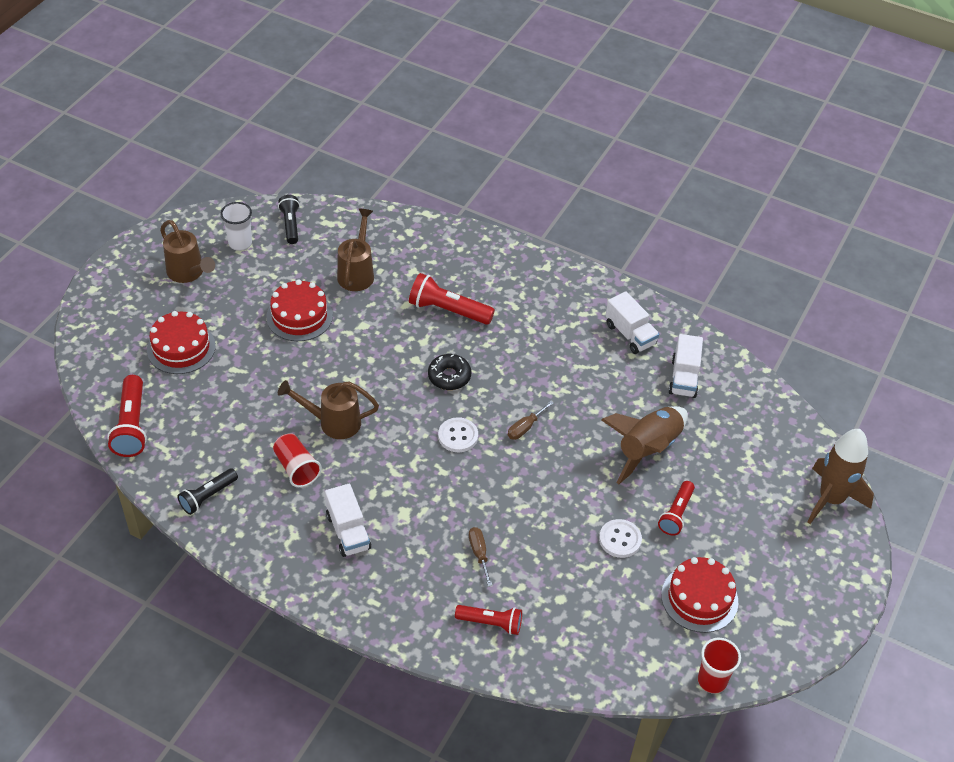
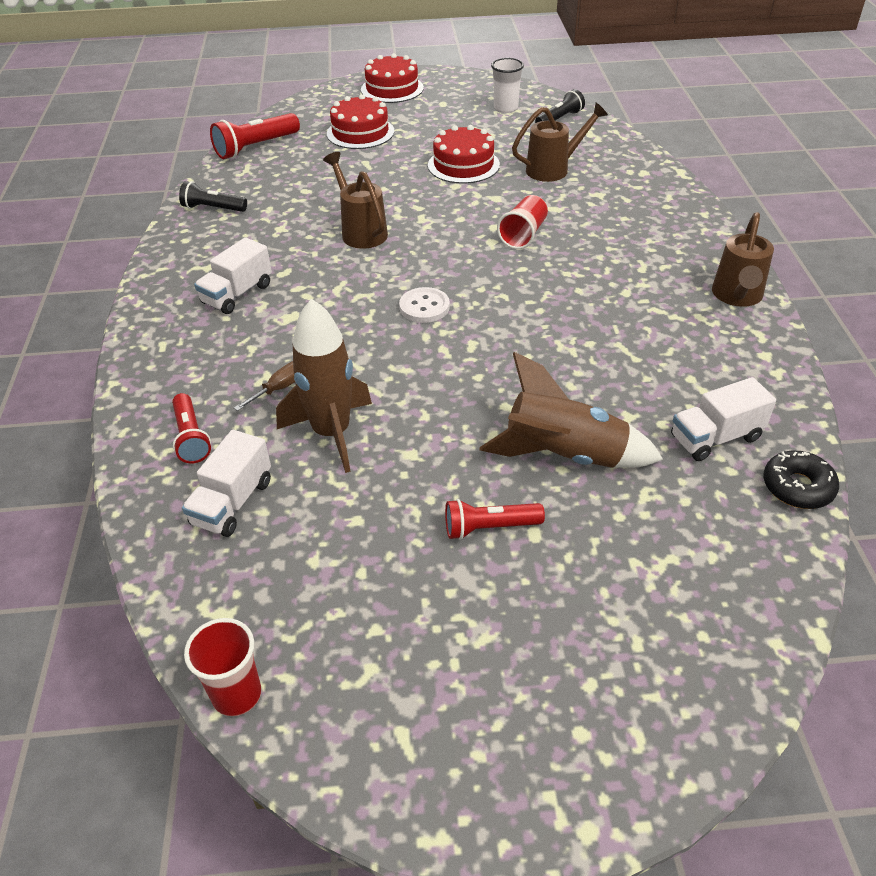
camera: 60 degrees right, 5 degrees down
(188, 273) = (442, 103): brown watering can -> brown watering can (737, 296)
(296, 468) = (287, 236): red cup -> red cup (523, 235)
(448, 310) = (578, 233): red flashlight -> none
(449, 376) = (495, 269): black donut -> black donut (797, 487)
(525, 427) = (486, 345): brown screwdriver -> none
(620, 539) = (399, 492): white button -> none
(630, 334) = (720, 363): white truck -> white truck (232, 502)
(699, 598) = (370, 615): red cake -> red cake (392, 89)
(831, 499) = (695, 701): brown rocket -> brown rocket (332, 433)

